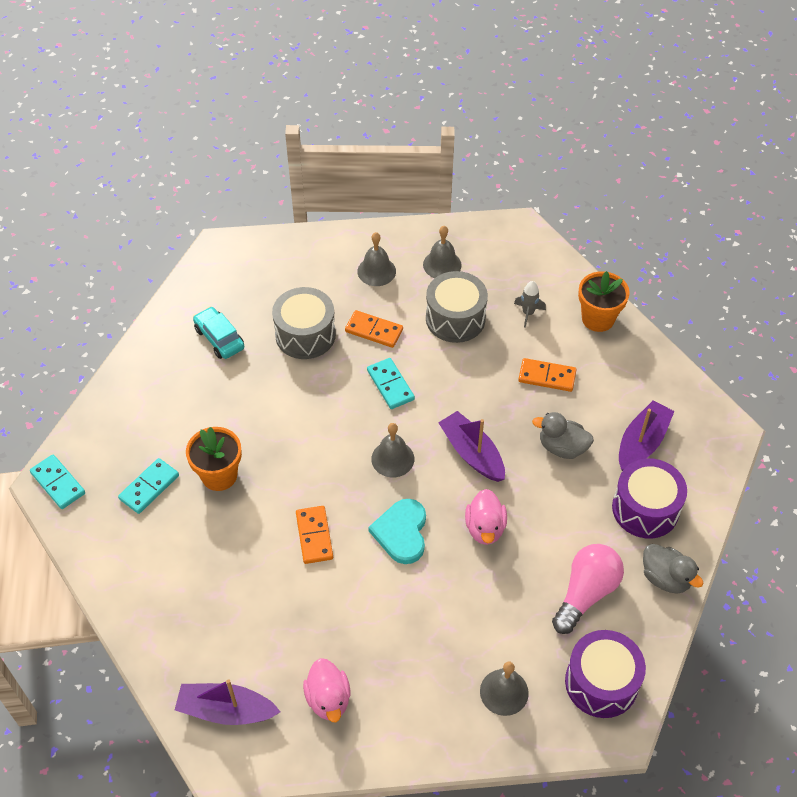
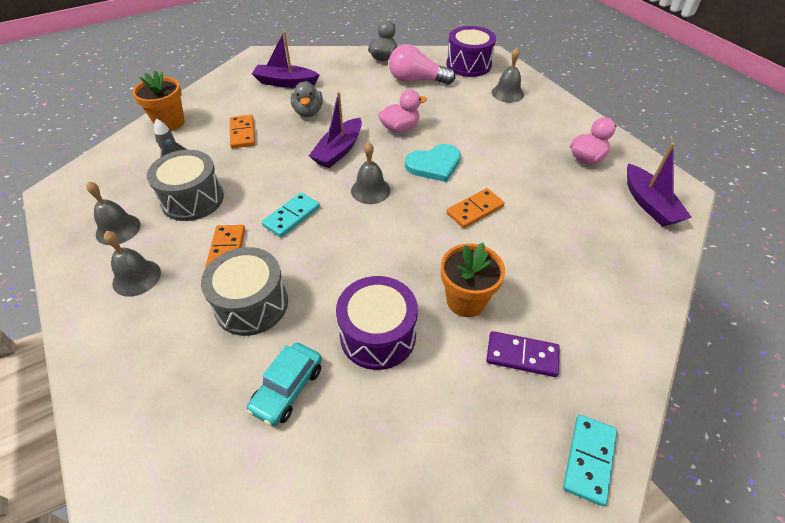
camera: 115 degrees left, 5 degrees down
(149, 487) = (522, 355): turquoise domino -> purple domino
(645, 509) = (338, 72): purple drum -> purple drum (378, 335)

